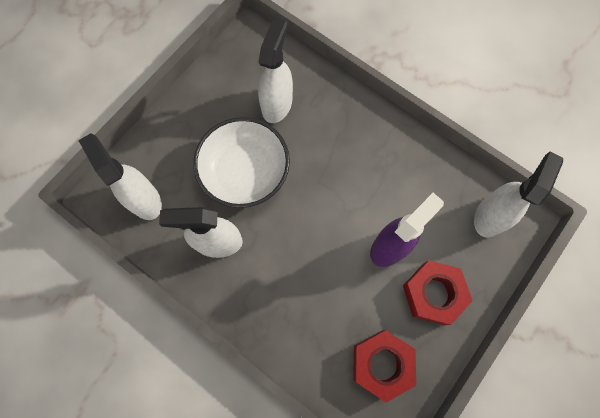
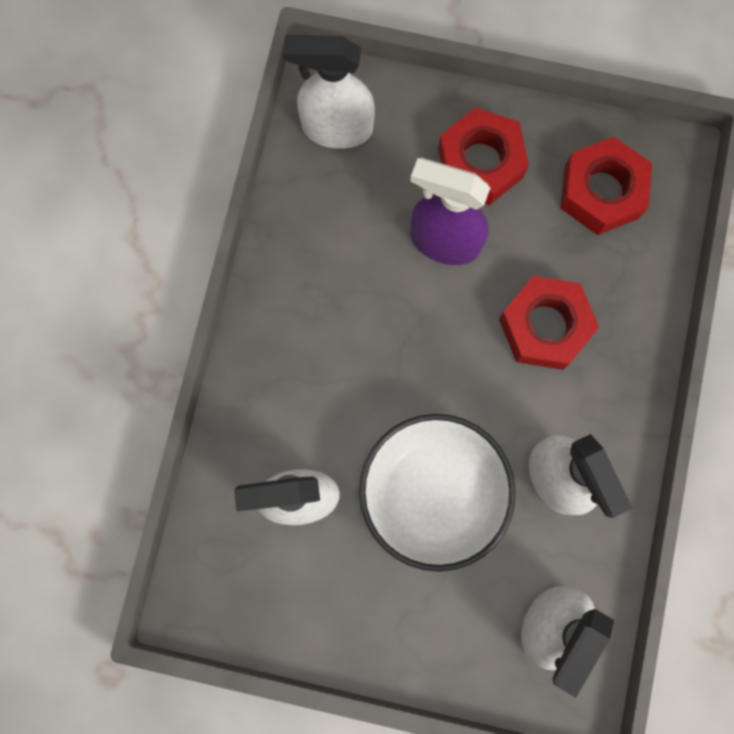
camera: 115 degrees left, 5 degrees up
(310, 281) = (544, 326): none -> red nut

